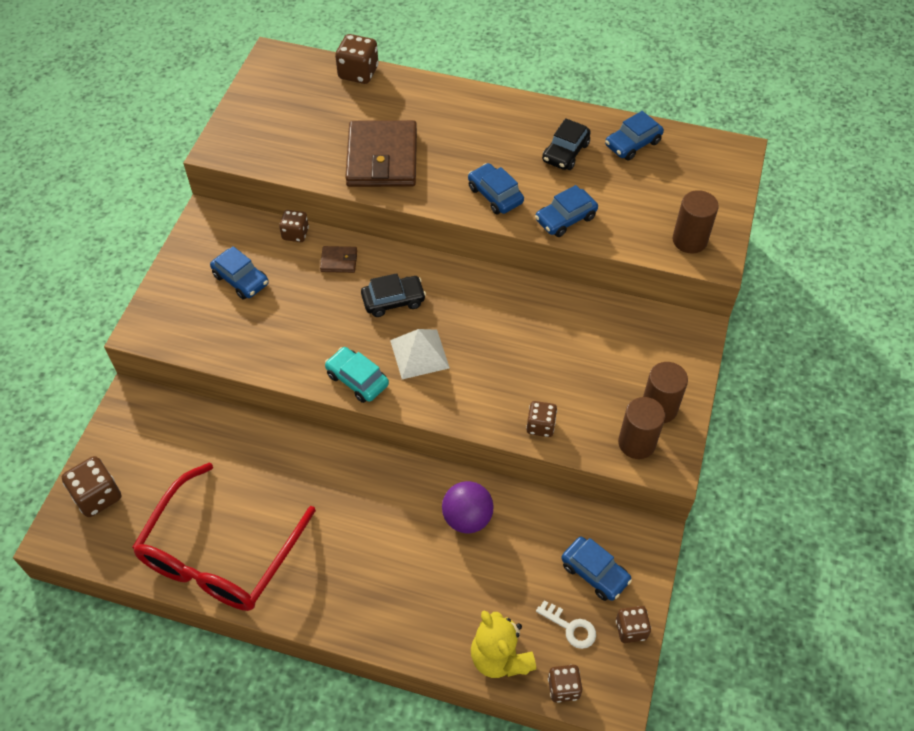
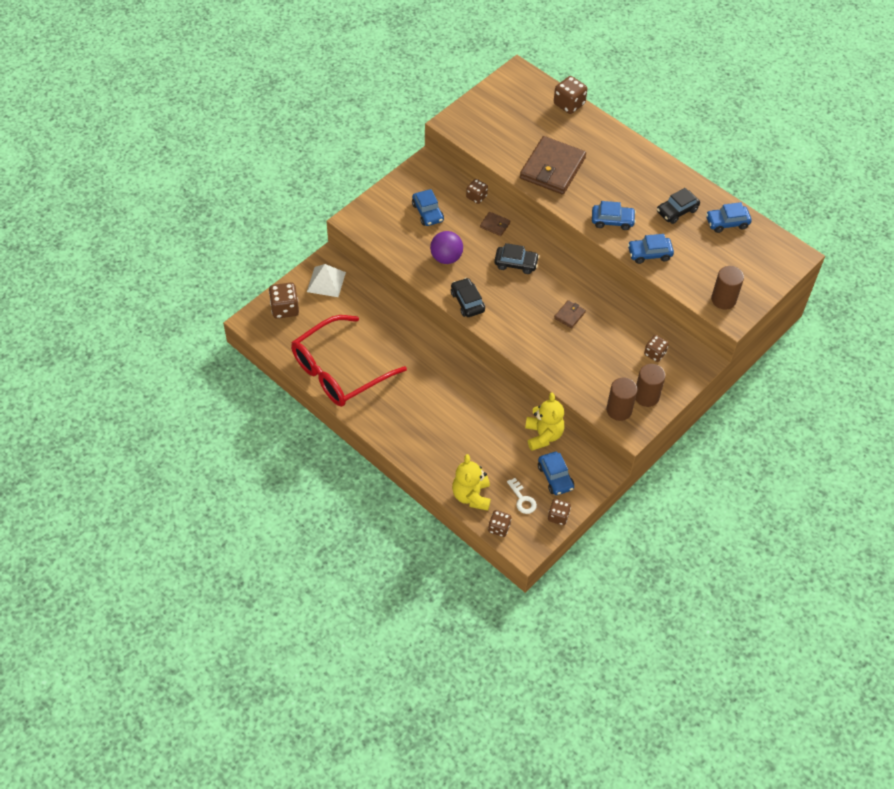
camera: 25 degrees right, 0 degrees up
(357, 379) = (467, 302): turquoise car -> black car
(419, 354) = (514, 302): white pyramid -> white pyramid (326, 282)
(467, 518) = (495, 414): purple ball -> purple ball (446, 258)
(495, 195) = (612, 221): blue car -> blue car turned 105 degrees clockwise
(500, 341) = (569, 315): none -> brown wallet
(540, 426) = (565, 375): brown dice -> brown dice (655, 353)
(546, 519) = (543, 435): none -> yellow teddy bear

